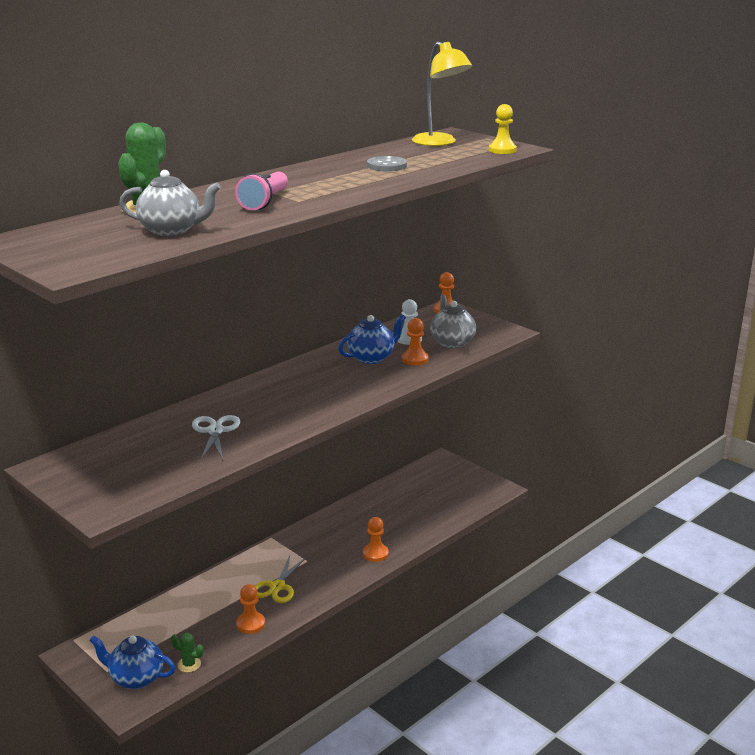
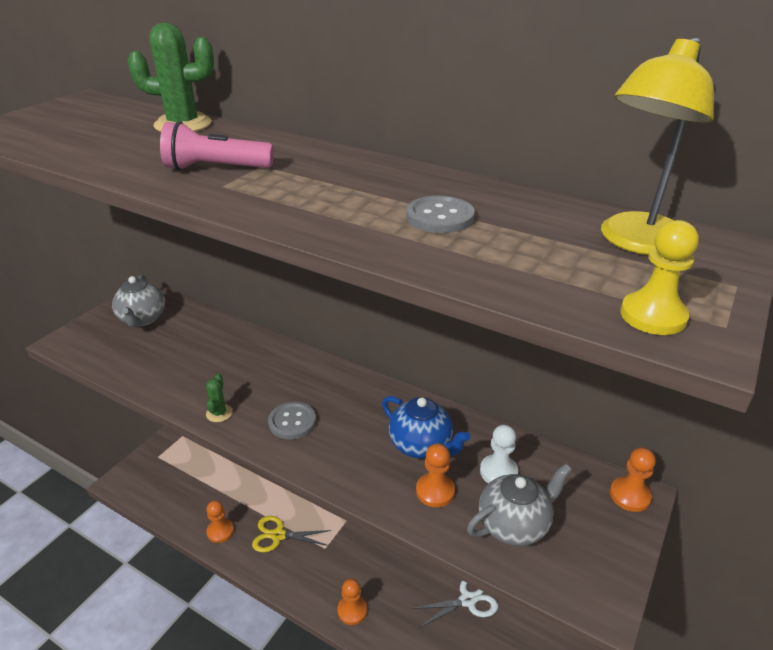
camera: 75 degrees right, 10 degrees up
(136, 678) = (149, 476): blue teapot -> none
(172, 230) = (101, 145): grey teapot -> grey teapot (143, 319)
(189, 664) = (164, 504): green cactus -> green cactus (219, 413)
(215, 431) = (208, 366): white scissors -> white scissors (468, 600)
(317, 399) = (292, 422): none -> grey button

